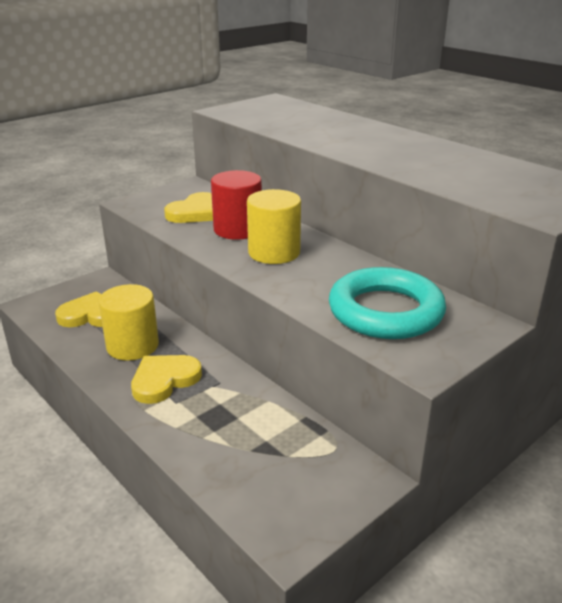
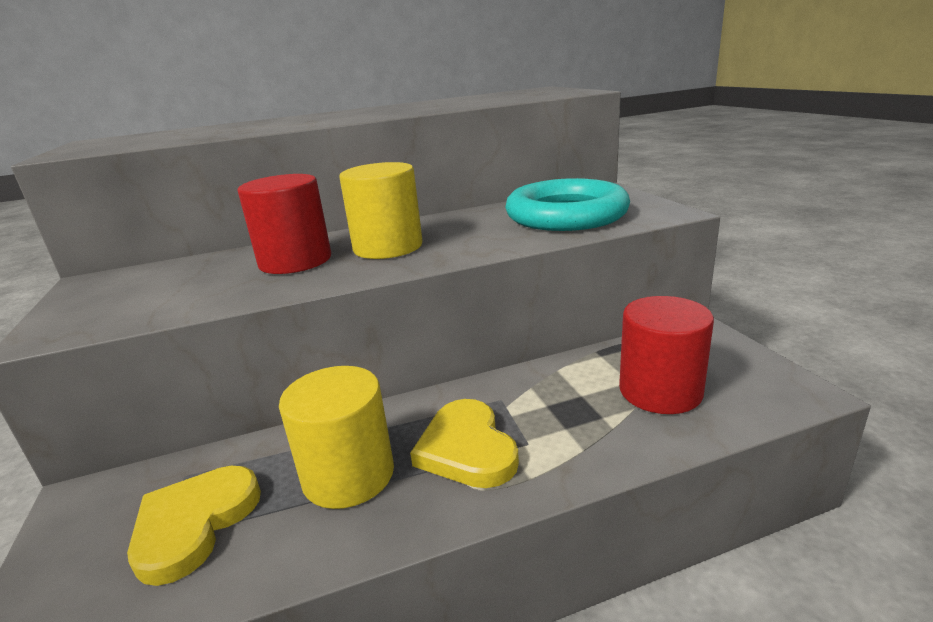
camera: 65 degrees left, 5 degrees down
(195, 212) = (194, 283): yellow heart -> none
(258, 457) = (660, 391): none -> red cylinder

